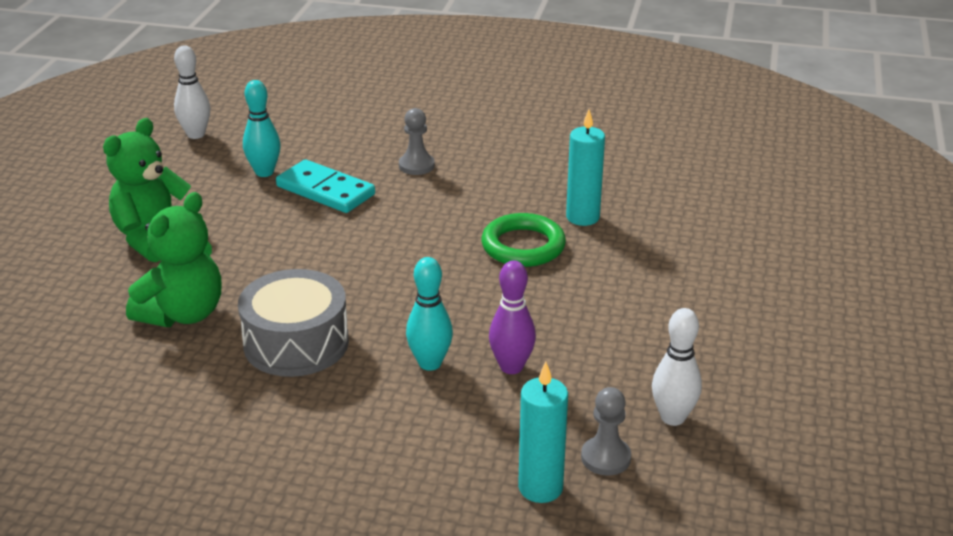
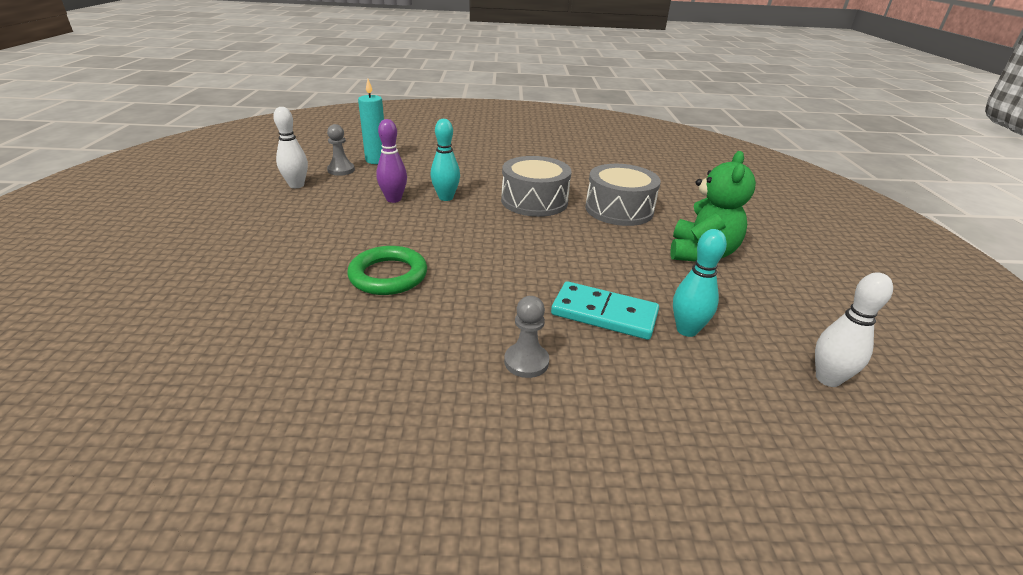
camera: 165 degrees right, 0 degrees up
(183, 314) = (619, 209): green teddy bear -> grey drum
(582, 217) = (325, 311): turquoise candle -> none

